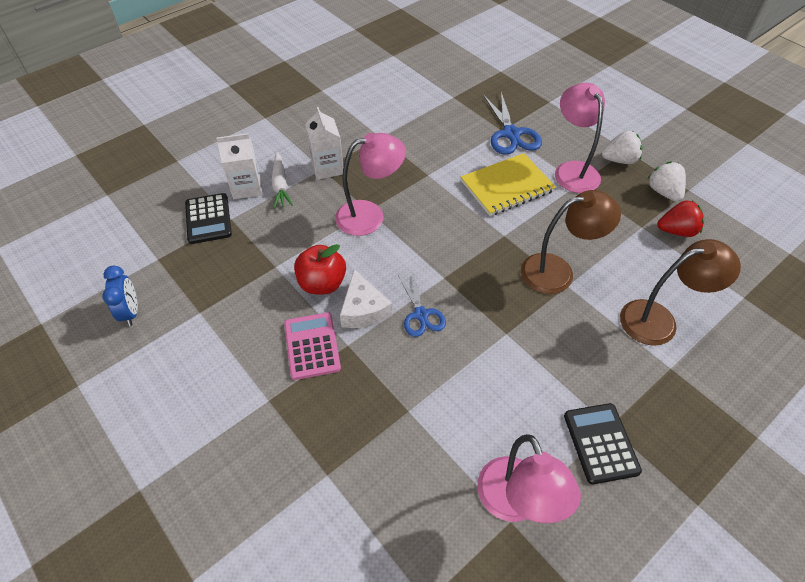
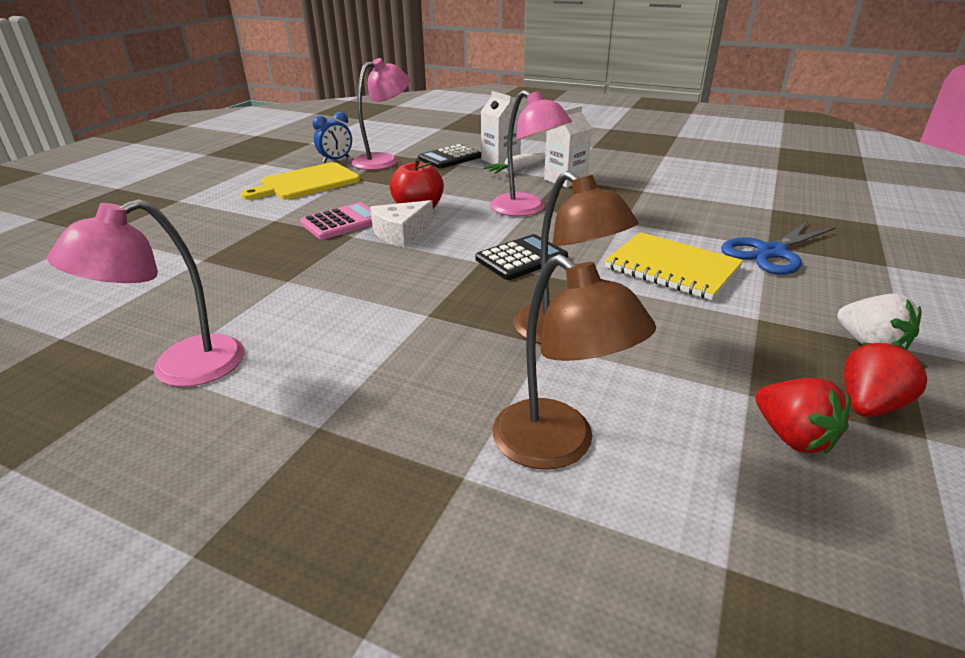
camera: 65 degrees right, 20 degrees down
(183, 353) = (306, 183): none -> yellow cutting board
(421, 314) = (417, 260): blue scissors -> none
(572, 170) = (777, 308): pink lamp -> pink lamp (383, 160)
(600, 443) = (286, 422): black calculator -> black calculator (521, 258)
(663, 192) = (868, 405): white strawberry -> red strawberry

